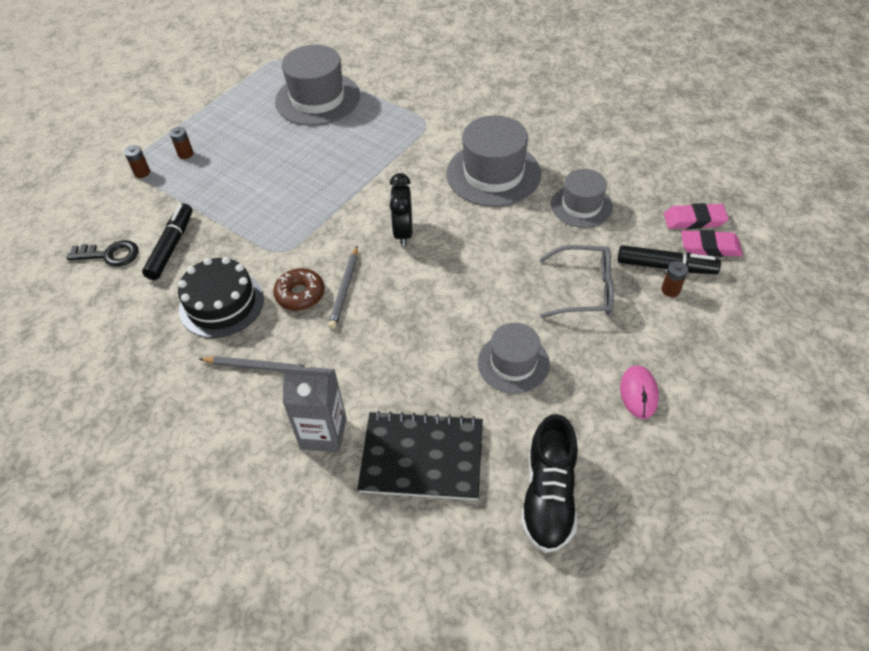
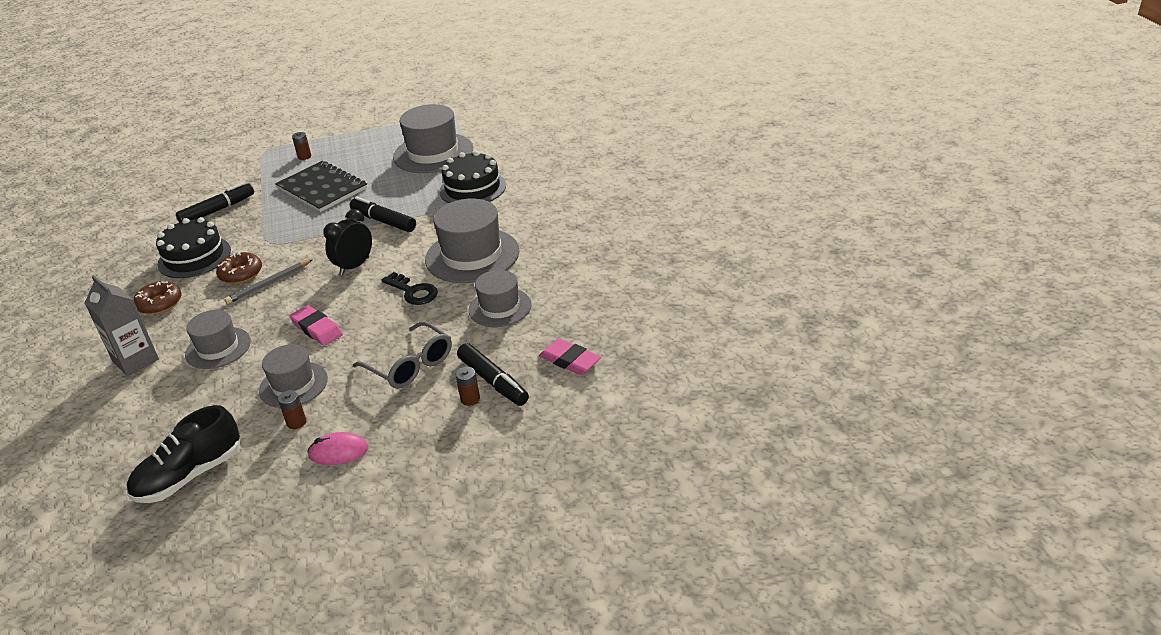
camera: 40 degrees right, 15 degrees down
(109, 255) = (182, 199): black key -> black key (413, 291)
(142, 172) = (265, 158): brown battery -> brown battery (296, 422)
(257, 367) = (160, 303): grey pencil -> brown donut
(367, 180) = (383, 221): none -> black marker
(390, 373) = (218, 348): none -> grey hat
(404, 116) = (472, 188): none -> black cake
(422, 457) = (161, 407): black notebook -> black notebook (322, 188)
(638, 393) = (338, 452): pink mouse -> pink mouse turned 45 degrees clockwise
(710, 247) = (550, 386): pink eraser -> pink eraser (317, 329)

